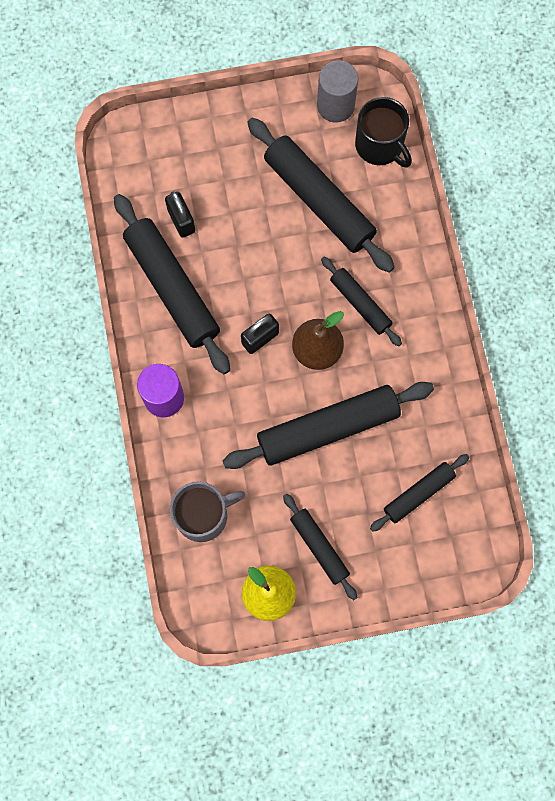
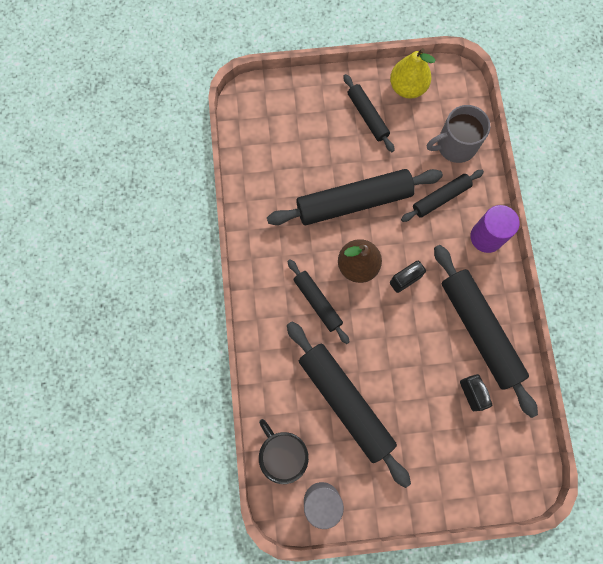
camera: 175 degrees left, 0 degrees up
(418, 493) = (287, 147): black rolling pin -> black rolling pin (440, 198)

